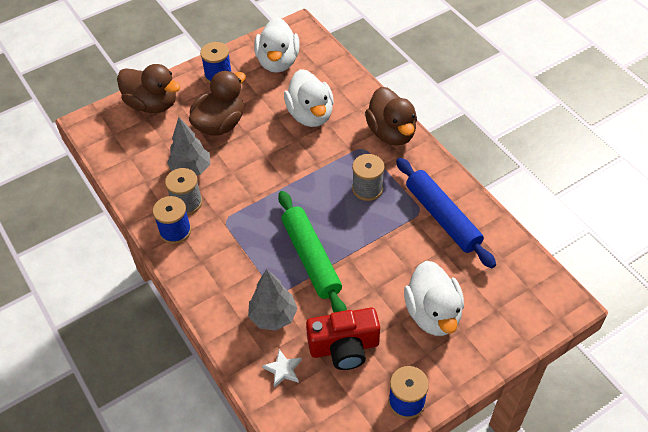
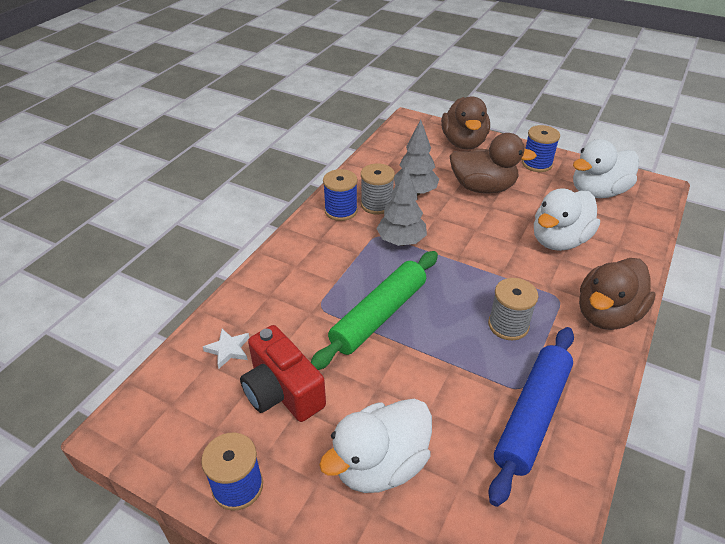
camera: 60 degrees right, 10 degrees down
(273, 316) = (288, 315): grey tree -> grey tree (401, 241)

